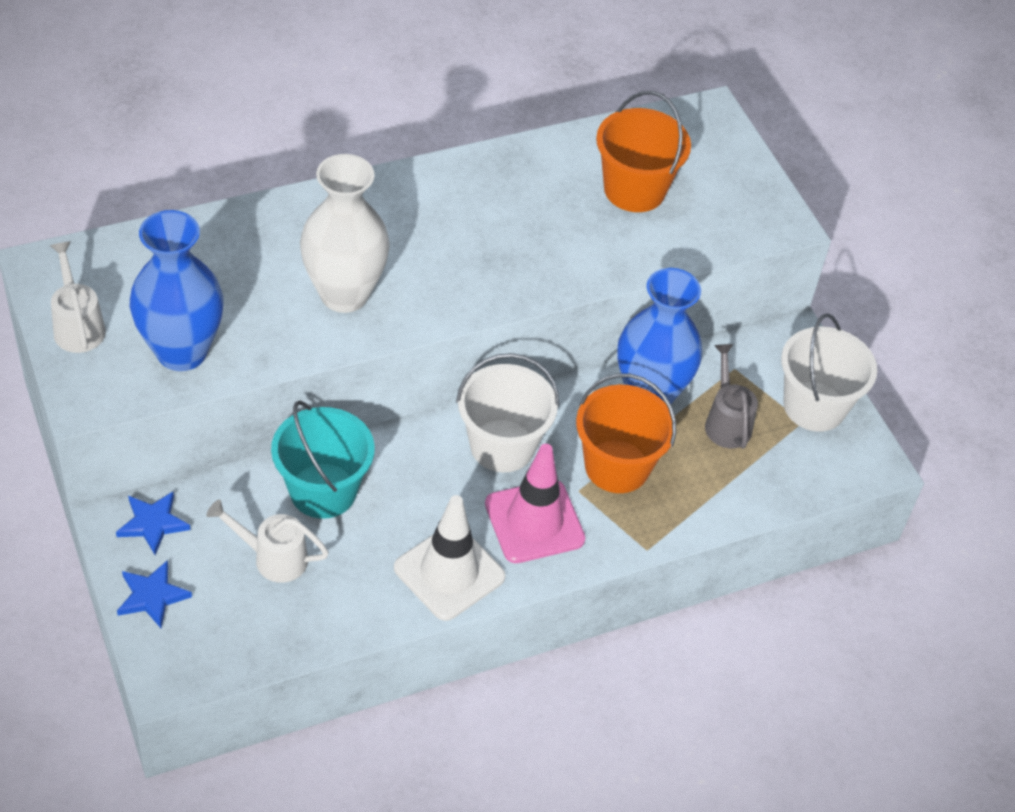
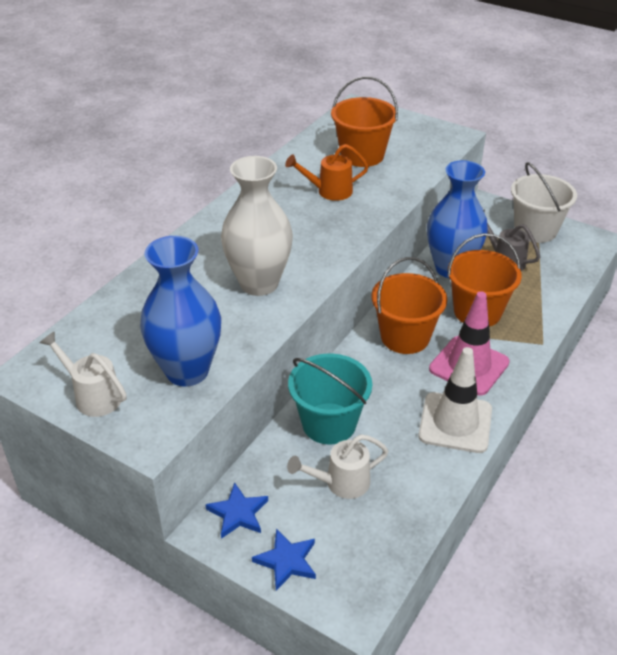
camera: 30 degrees left, 10 degrees down
(502, 446) = (405, 337): white bucket -> orange bucket
(541, 219) = (329, 191): none -> orange watering can

